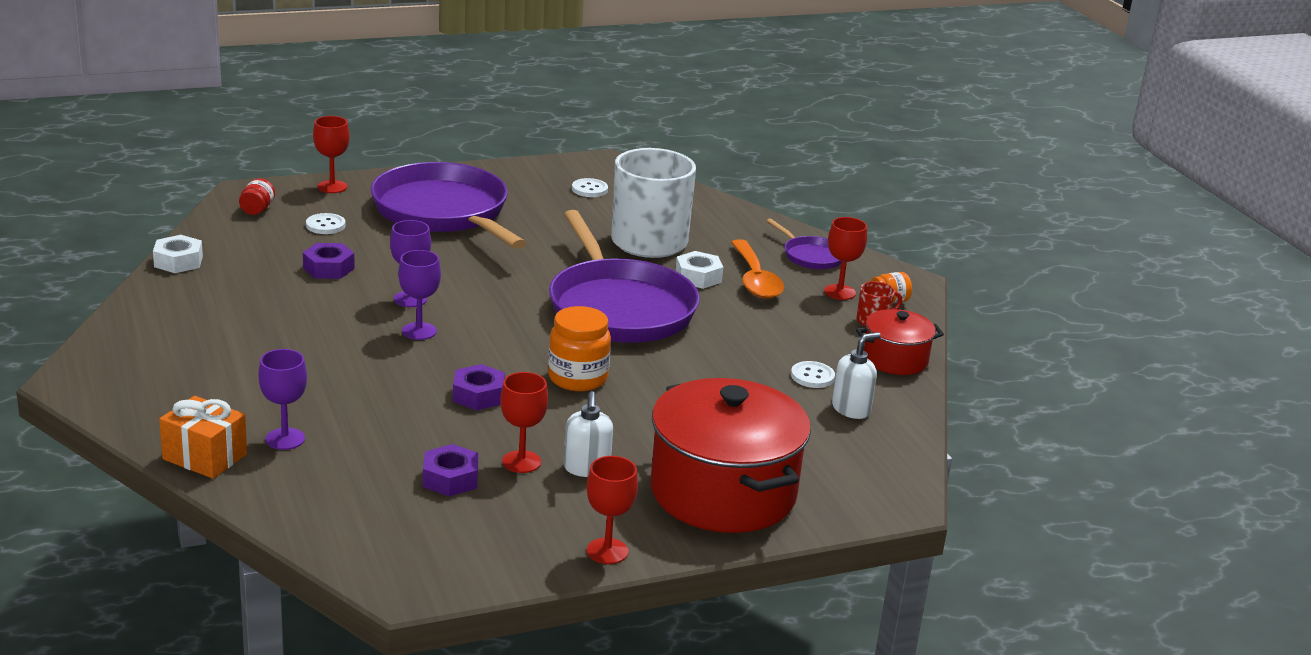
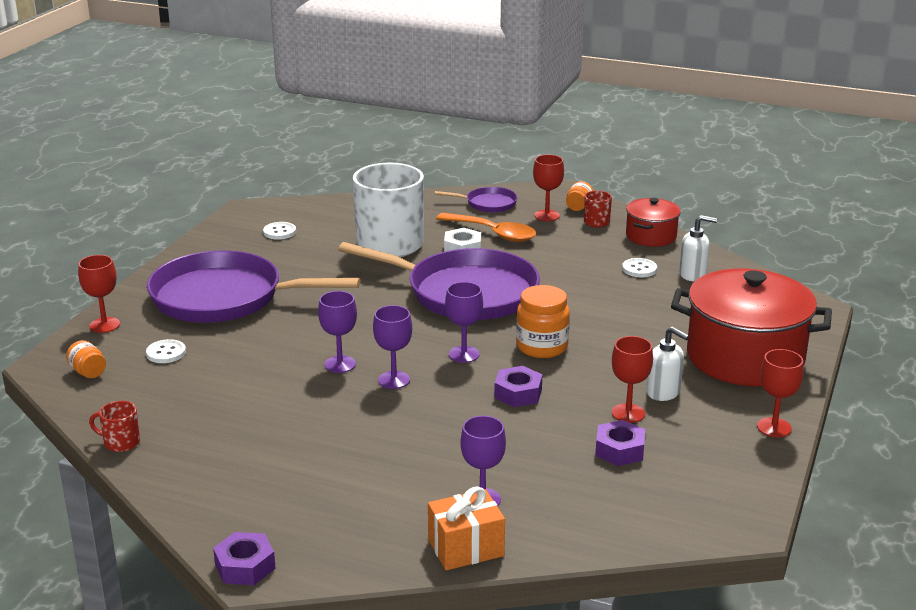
camera: 45 degrees left, 0 degrees up
(178, 261) = (120, 442): white nut -> red mug
(257, 209) = (88, 372): red jar -> orange jar
(328, 268) = (239, 379): purple nut -> purple nut (245, 566)
(508, 346) = (464, 354): none -> purple goblet
(851, 409) = (693, 275): white soap dispenser -> white soap dispenser turned 90 degrees clockwise

